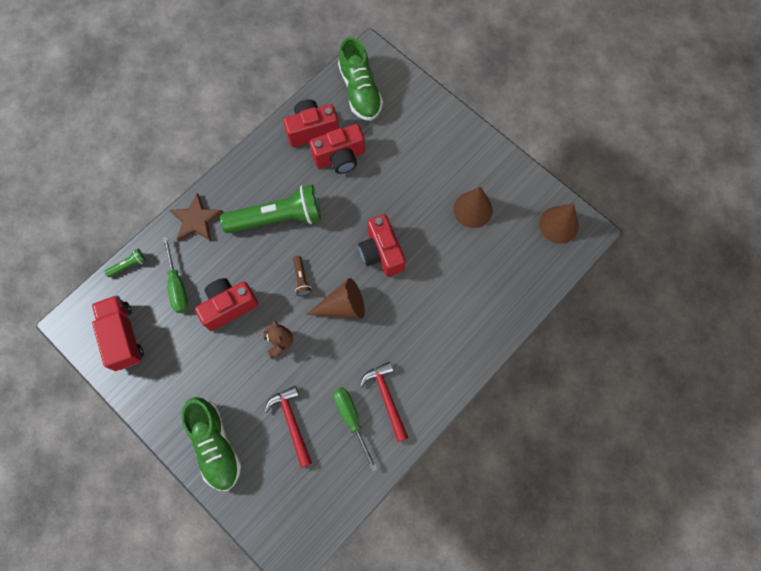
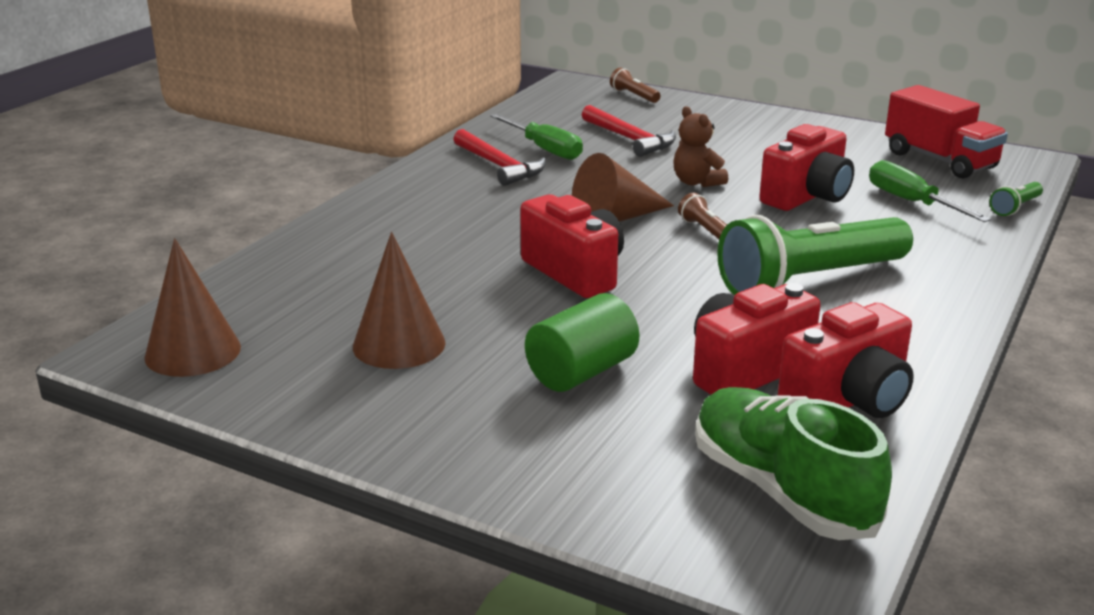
camera: 165 degrees right, 45 degrees down
(196, 220) = (960, 259): brown star -> none
(215, 445) = (722, 118): green shoe -> none
(255, 512) = (634, 96): none -> brown flashlight
(403, 172) = (581, 372): none -> green cylinder

